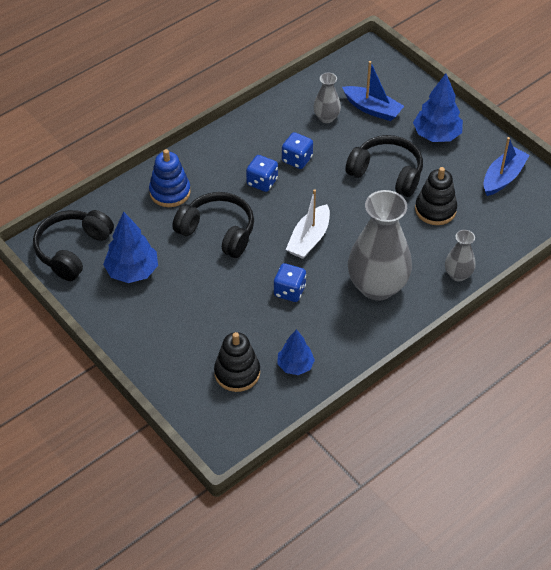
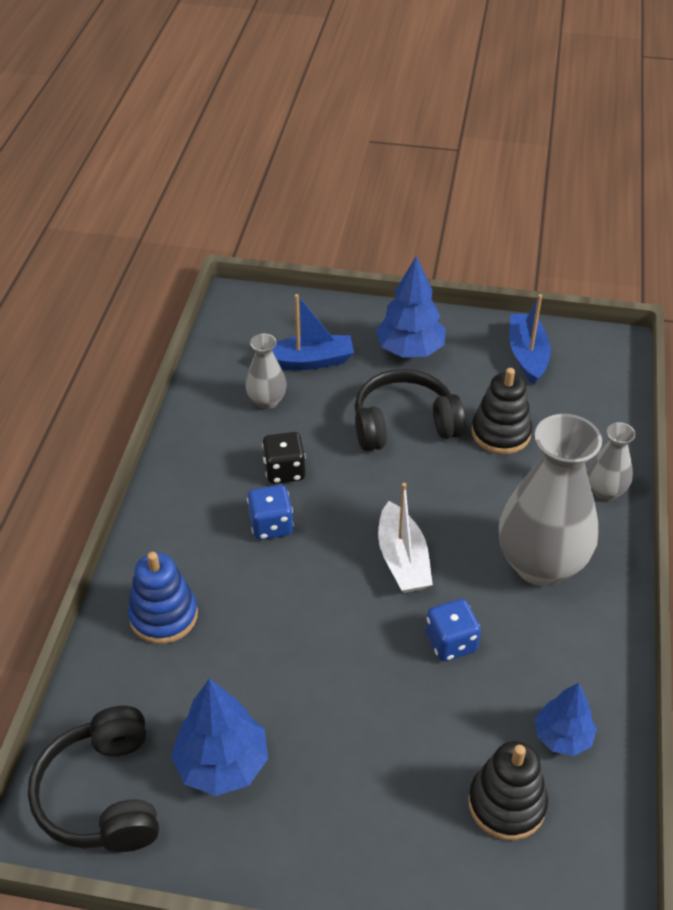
camera: 40 degrees left, 5 degrees down
(218, 232) = (282, 626): black headphones -> none
(297, 159) = (284, 471): blue dice -> black dice

